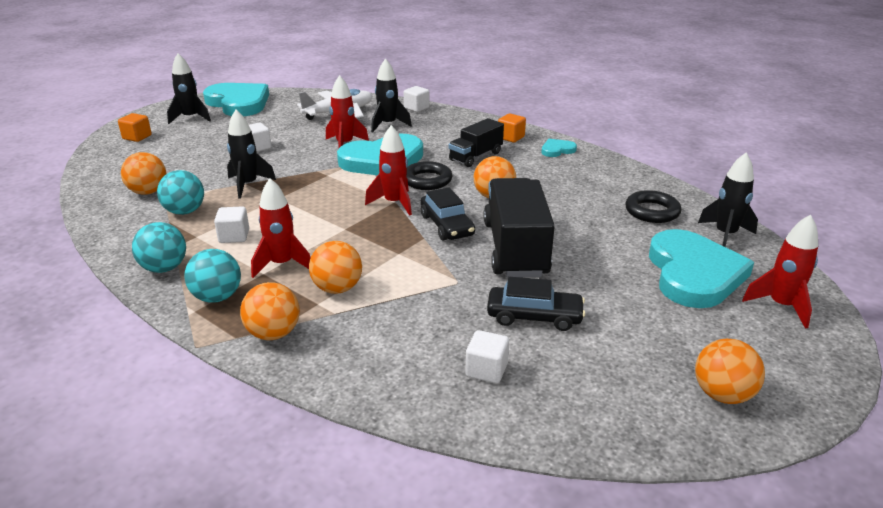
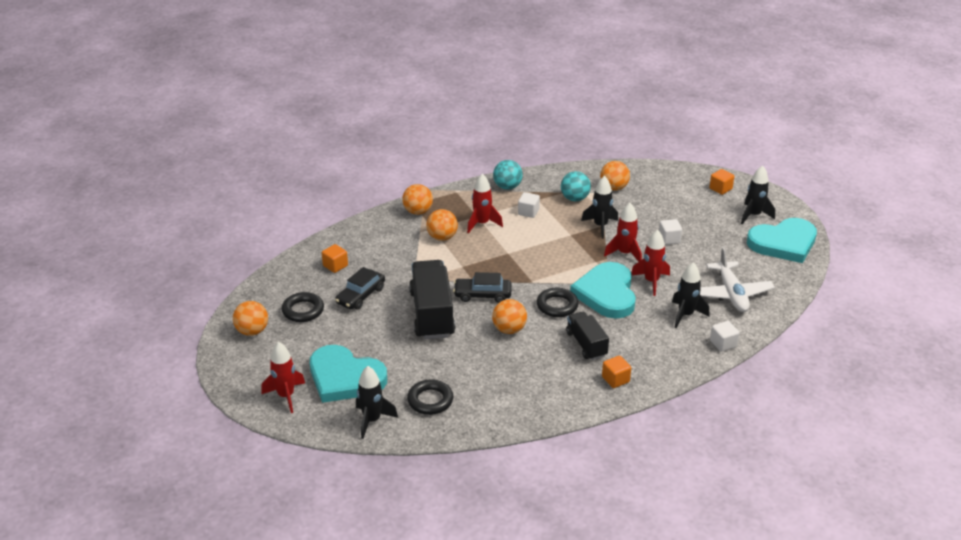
camera: 115 degrees right, 5 degrees up
(217, 297) = (464, 200): turquoise ball -> none
(394, 203) = (530, 281): red rocket -> red rocket (625, 254)
(486, 370) = (335, 266): white cube -> orange cube
(515, 249) = (432, 314): black truck -> black truck turned 120 degrees counterclockwise
(557, 150) = (571, 397): turquoise heart -> none
(621, 360) = (303, 310): none -> black ring

